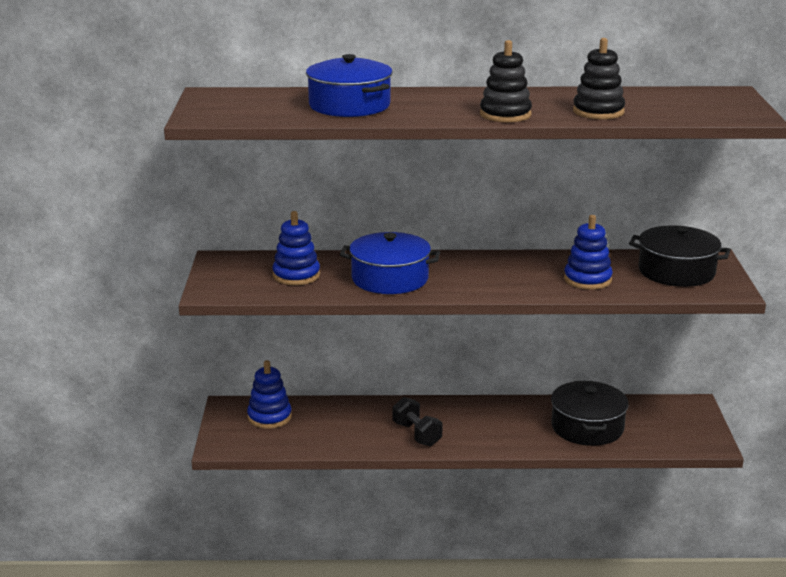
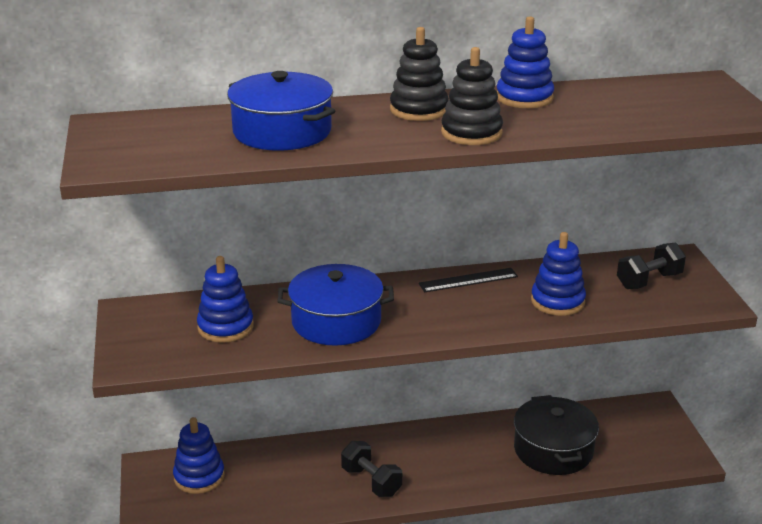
camera: 10 degrees left, 5 degrees up
(514, 260) = (468, 280): none -> black ruler
(563, 95) = (524, 98): none -> blue stacking toy
(598, 112) = (575, 121): black stacking toy -> black stacking toy (419, 110)
(676, 271) = (649, 281): black pot -> black dumbbell

